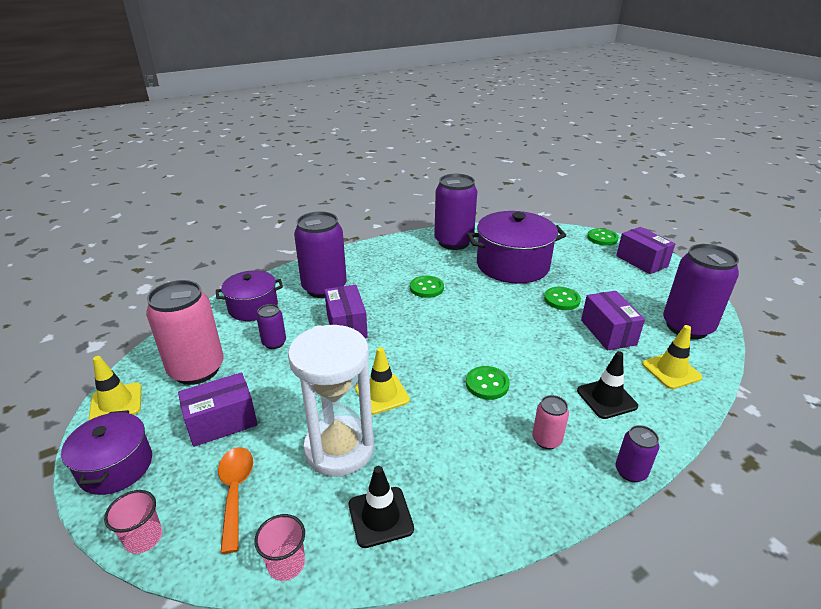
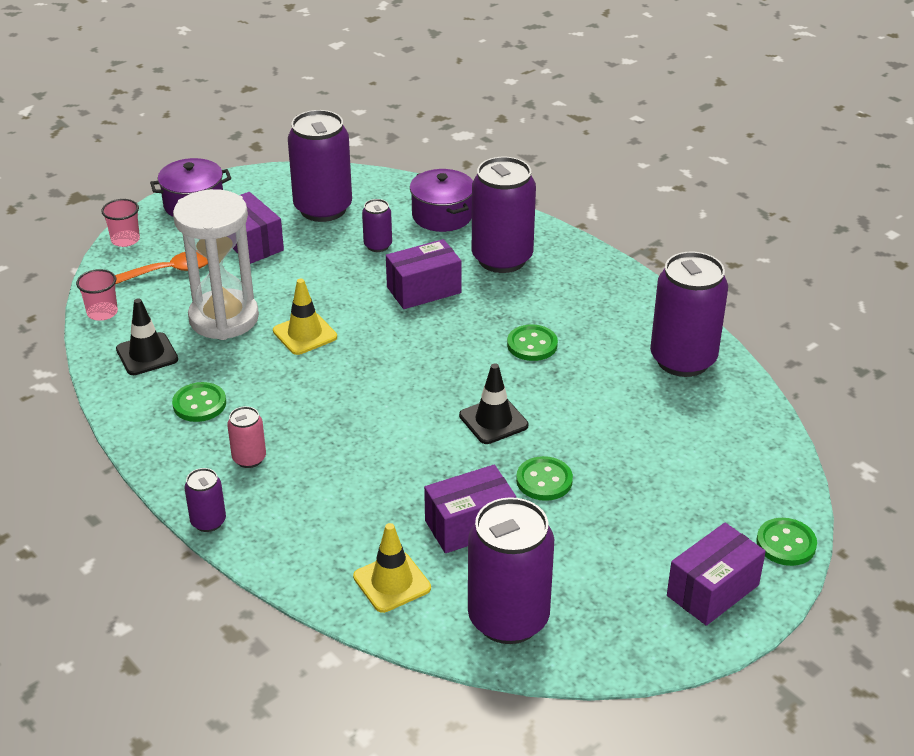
camera: 80 degrees right, 5 degrees up
(116, 403) = (268, 179): yellow traffic cone -> none
(197, 369) = (323, 209): pink can -> purple can
(487, 384) = (335, 411): green button -> green button (199, 404)
(512, 265) = (632, 427): purple pot -> none
(606, 398) = (324, 512): black traffic cone -> black traffic cone (493, 420)

